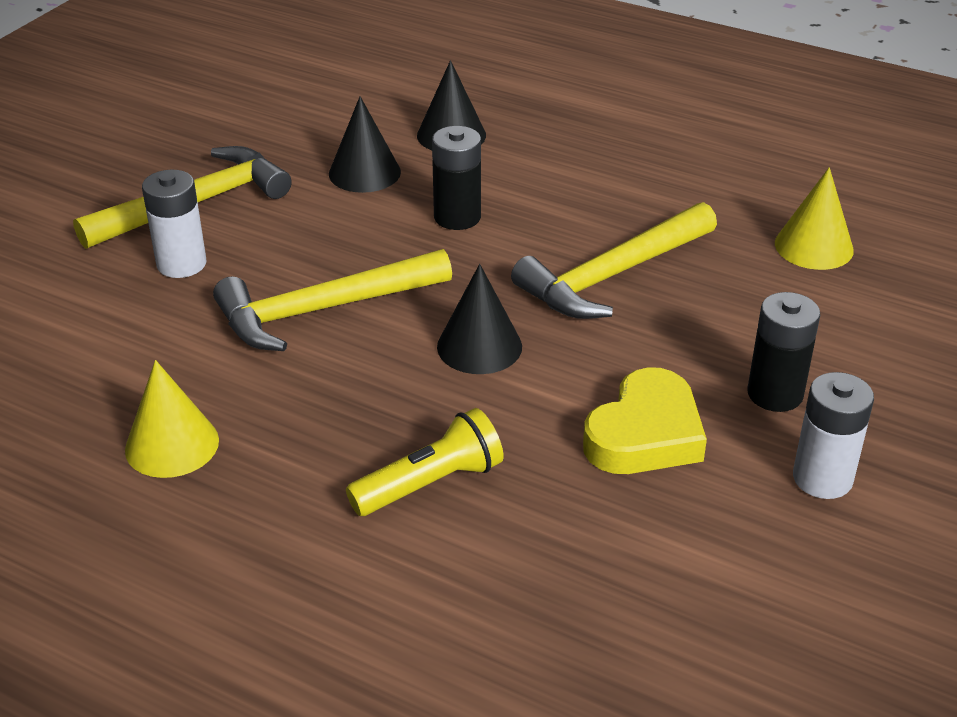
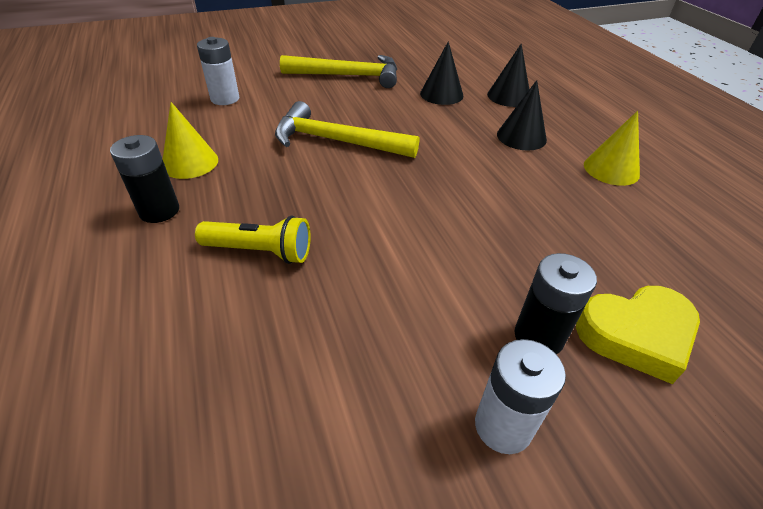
camera: 40 degrees right, 5 degrees up
(181, 264) = (308, 95): white battery -> white battery (225, 99)
(457, 217) = (461, 132): black battery -> black battery (159, 211)
(479, 346) = (386, 197): black cone -> black cone (521, 137)
(613, 275) = (513, 202): yellow hammer -> none
(645, 434) = (413, 304): yellow heart -> yellow heart (636, 335)
(814, 246) = (686, 256): yellow cone -> yellow cone (611, 169)

